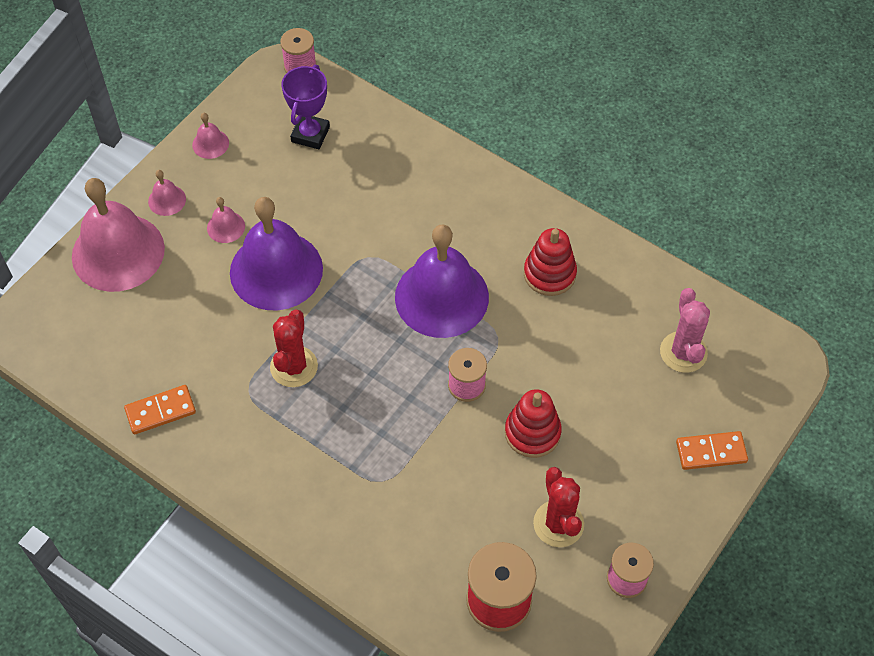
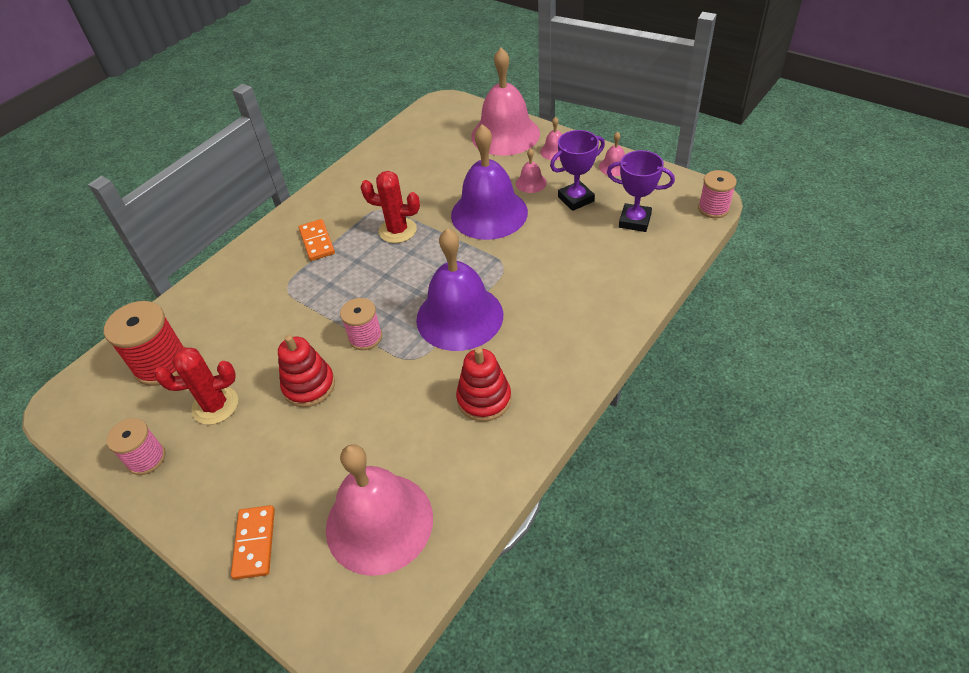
camera: 95 degrees right, 10 degrees down
(160, 411) = (369, 169): orange domino -> orange domino (317, 242)
(264, 184) = (576, 199): none -> purple trophy
(683, 352) = (379, 522): pink cactus -> pink bell

